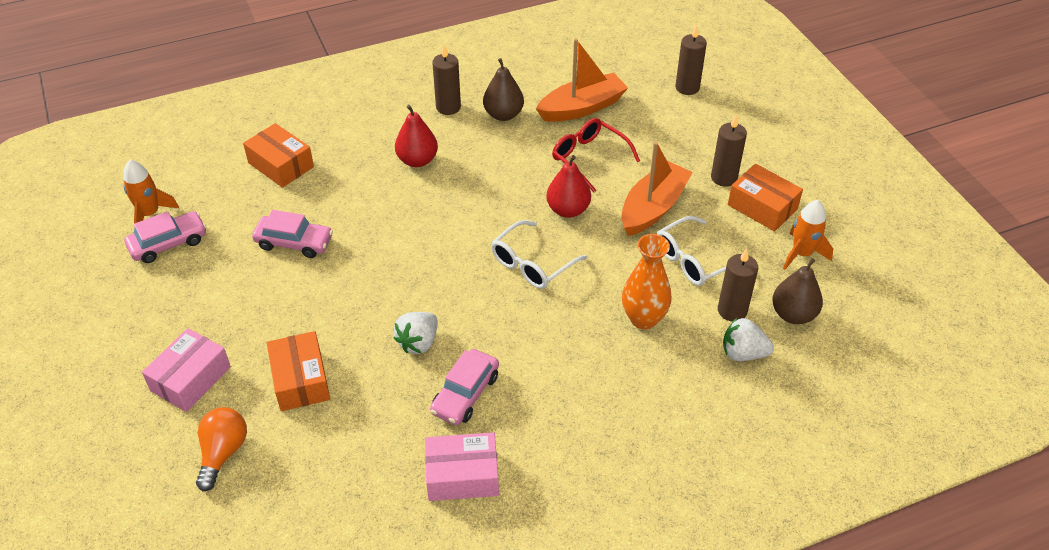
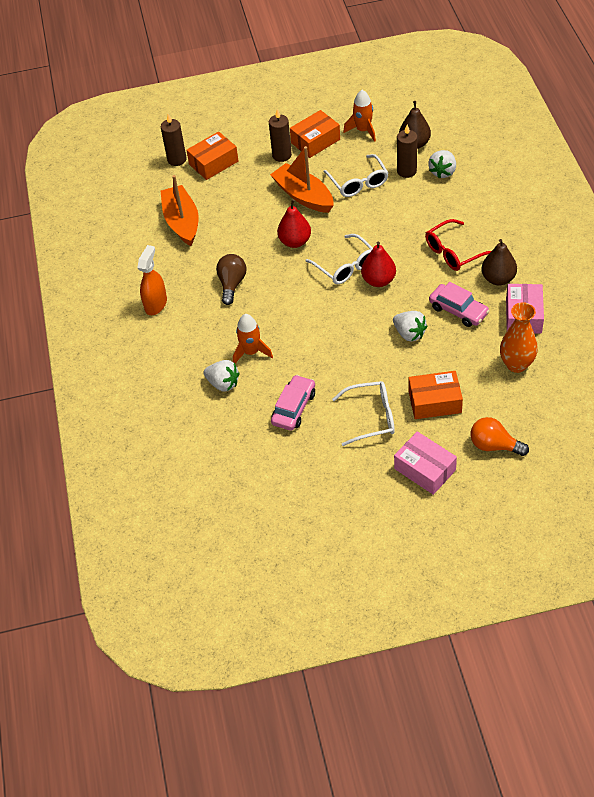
camera: 75 degrees left, 5 degrees up
(150, 214) = (237, 511): orange rocket -> orange rocket (251, 352)
(168, 243) = (276, 495): pink car -> none
(277, 317) = (371, 417): none -> white glasses
(281, 165) = (198, 419): orange box -> orange box (213, 163)
(332, 178) = (223, 383): none -> white strawberry
(417, 160) = (216, 327): red pear -> red pear (378, 280)
(448, 107) = (156, 304): brown candle -> orange spray bottle
(487, 163) = (232, 284): none -> brown light bulb
(503, 114) = (176, 270): brown pear -> brown pear (498, 279)
(589, 158) = (242, 224): red glasses -> red glasses (453, 252)
(643, 319) = (406, 214): orange vase -> orange vase (516, 364)

